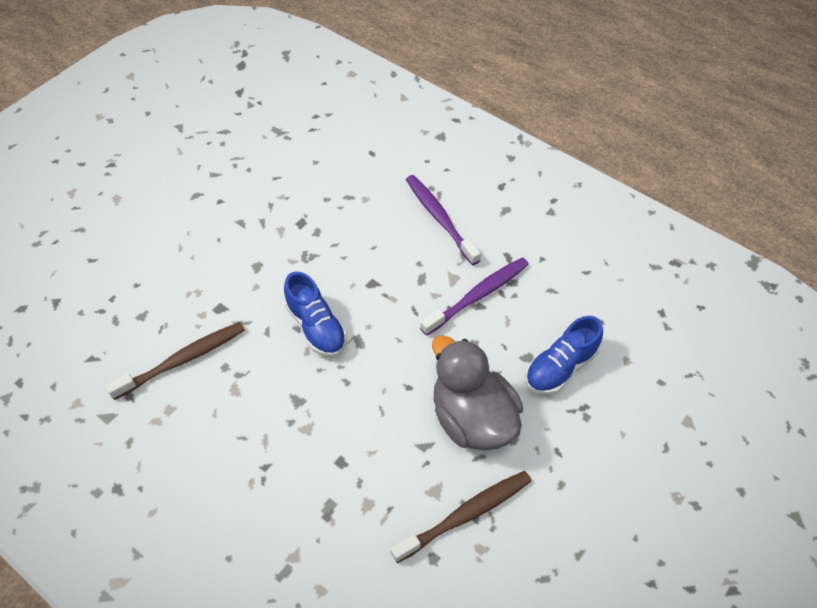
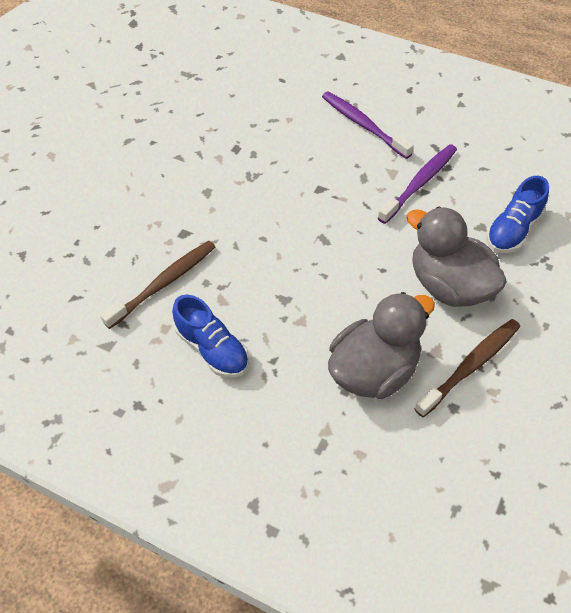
camera: 10 degrees left, 0 degrees up
(316, 327) = (281, 234): blue shoe -> blue shoe (212, 349)
(364, 499) = (374, 370): none -> grey duck

